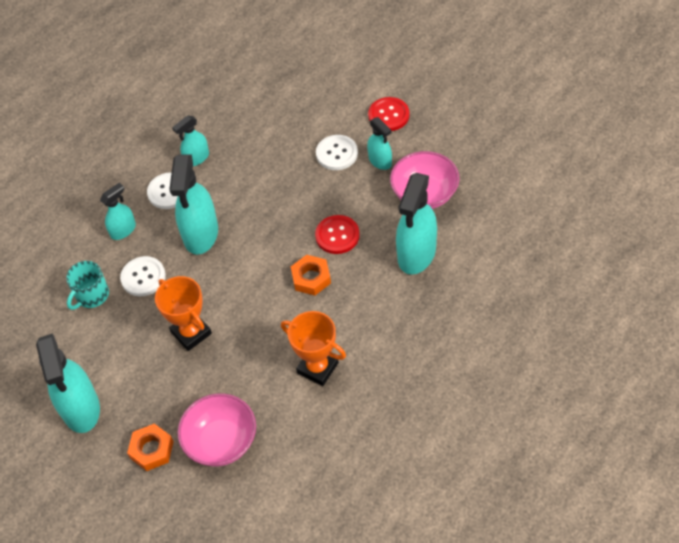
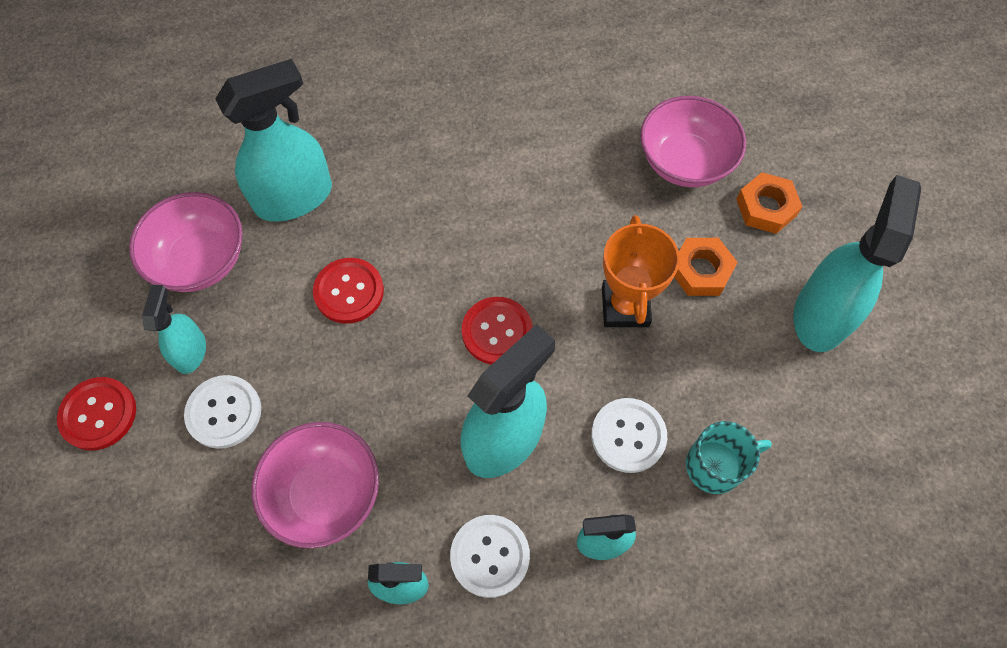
camera: 145 degrees left, 10 degrees up
(246, 273) = (497, 332): none -> red button
(260, 161) = (325, 493): none -> pink bowl
(311, 278) = (431, 263): orange nut -> orange nut (701, 271)
(317, 368) = (522, 159): orange trophy -> none

